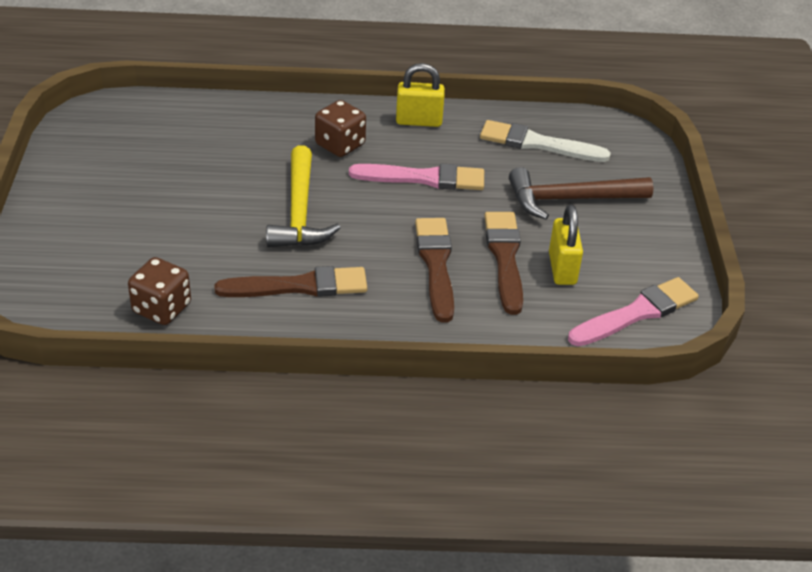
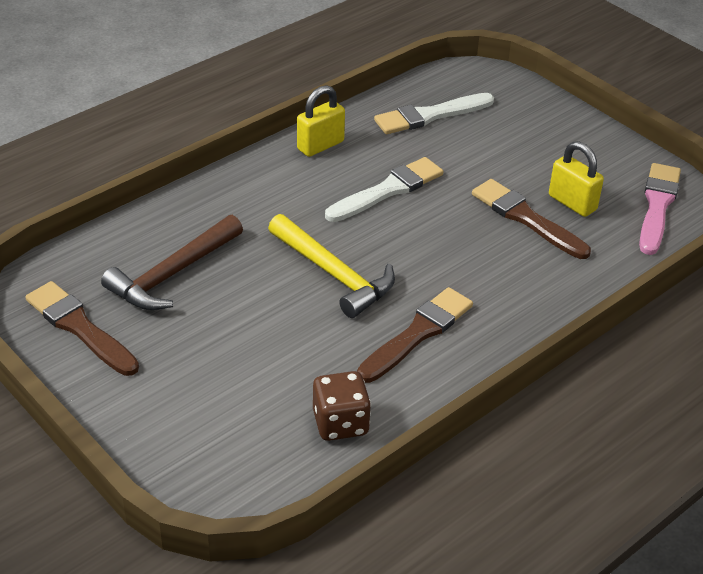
camera: 40 degrees left, 0 degrees up
(340, 145) = (287, 200): brown dice -> none
(424, 178) = (388, 190): pink brush -> white brush
(436, 265) = (489, 253): brown brush -> brown brush (80, 327)
(570, 199) = (508, 146): brown hammer -> brown hammer (172, 274)

